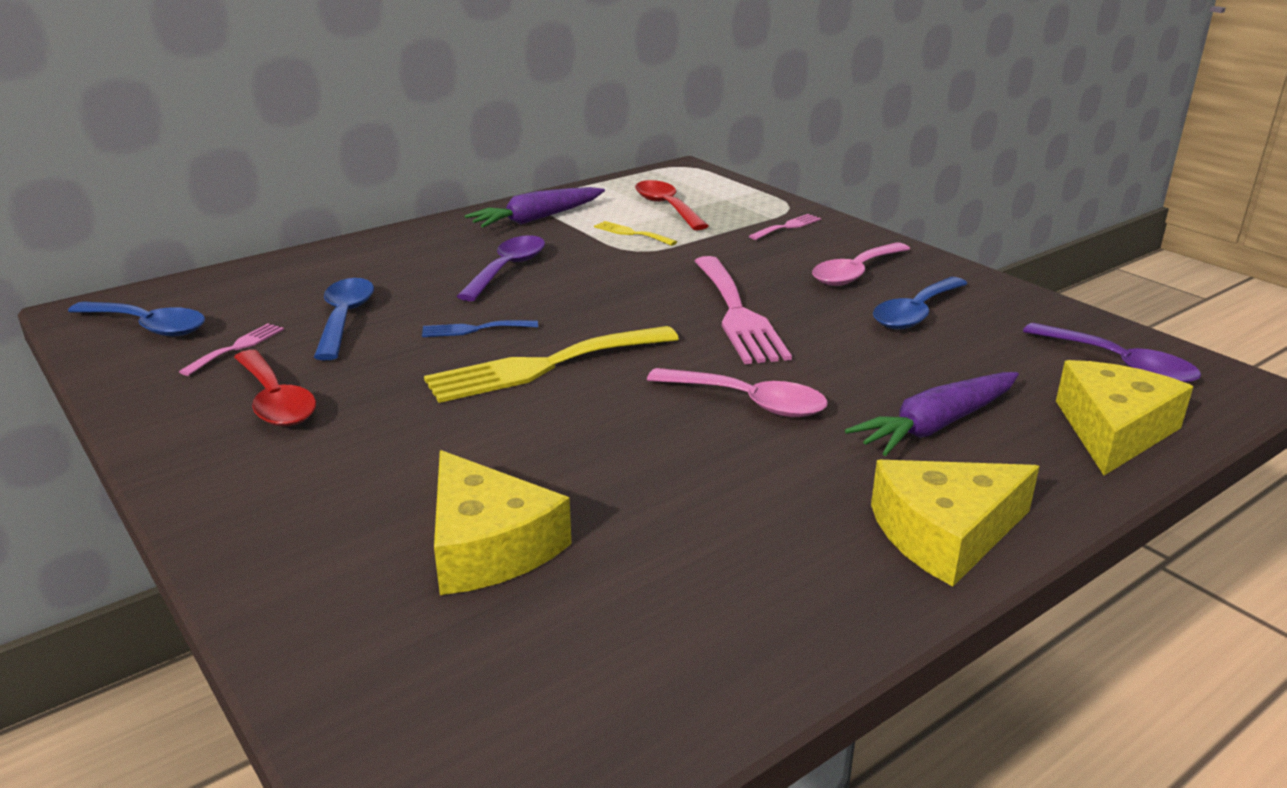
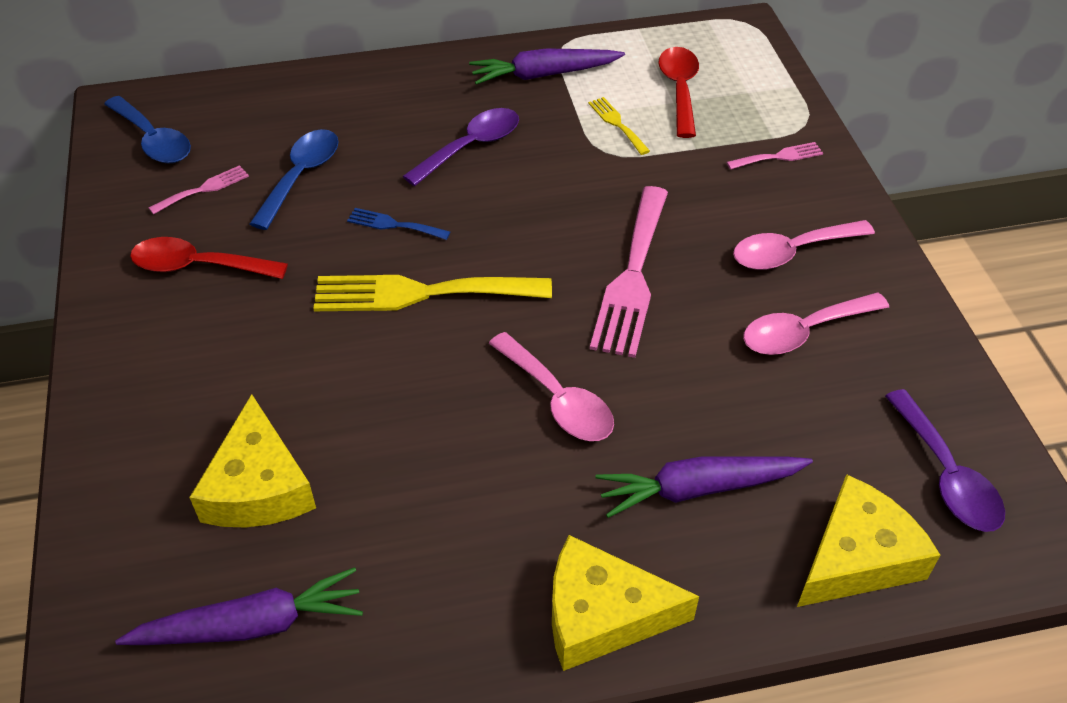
camera: 25 degrees right, 20 degrees up
(275, 401) = (199, 266): red spoon -> red spoon turned 105 degrees clockwise
(579, 663) = (251, 625): none -> purple carrot
(916, 313) = (804, 331): blue spoon -> pink spoon

